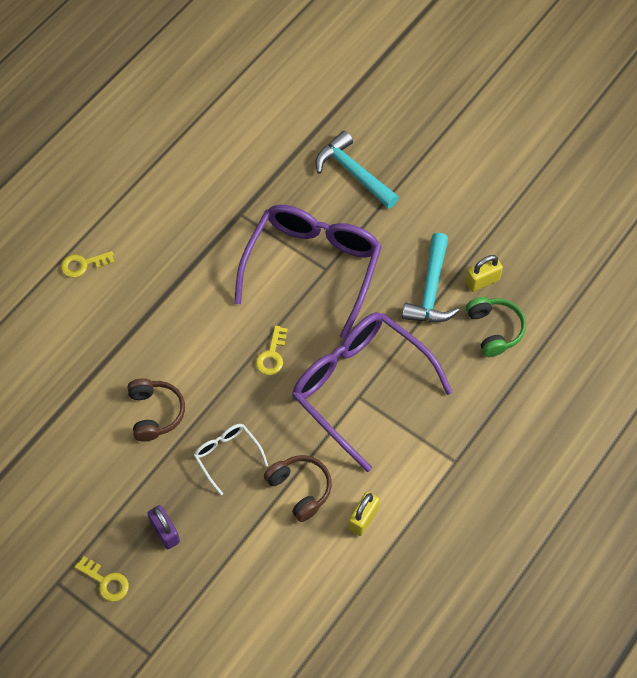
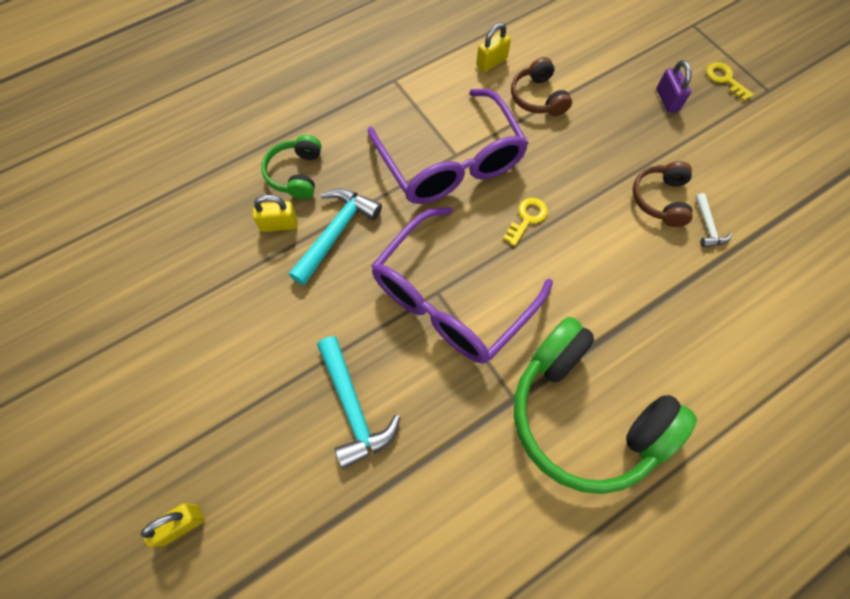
camera: 160 degrees left, 5 degrees up
(83, 264) = (723, 394): yellow key -> none
(108, 400) = (708, 227): none -> white hammer
(185, 219) = (584, 414): none -> green headphones
(227, 456) = (597, 141): white glasses -> none
(430, 79) = (181, 524): none -> yellow padlock

